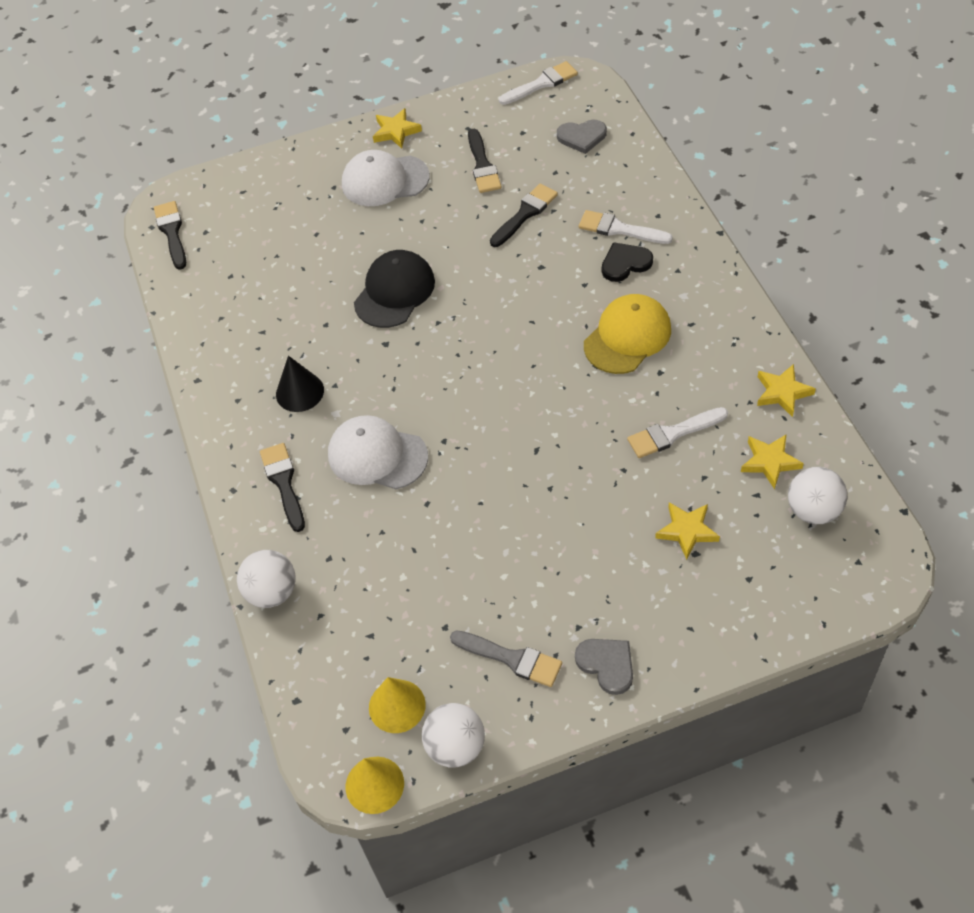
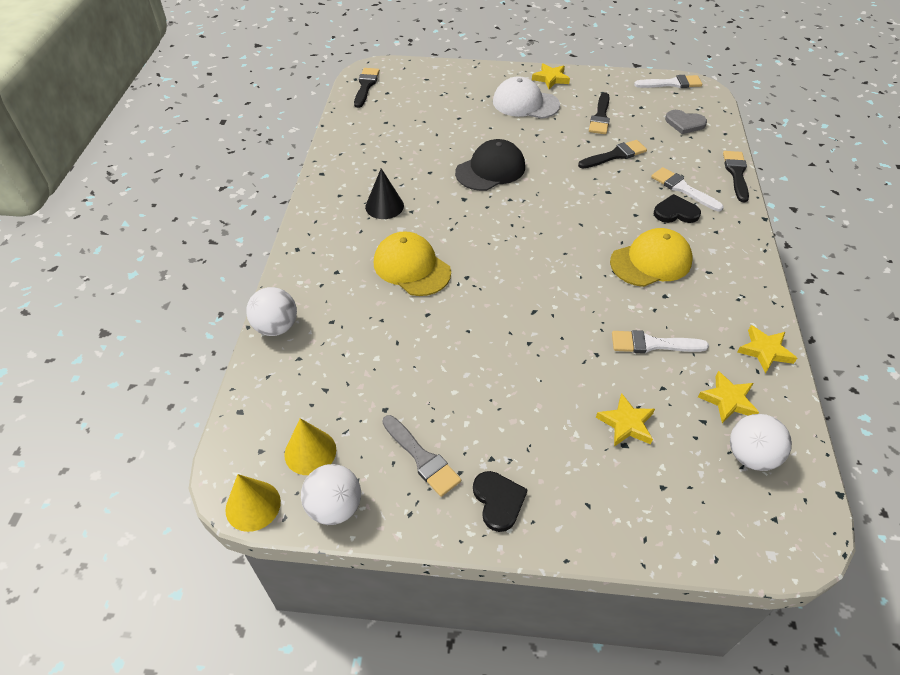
camera: 20 degrees right, 5 degrees down
(284, 483) = (334, 259): black brush -> black brush (736, 174)
(377, 455) = (411, 267): white cap -> yellow cap
(607, 664) = (498, 501): grey heart -> black heart

